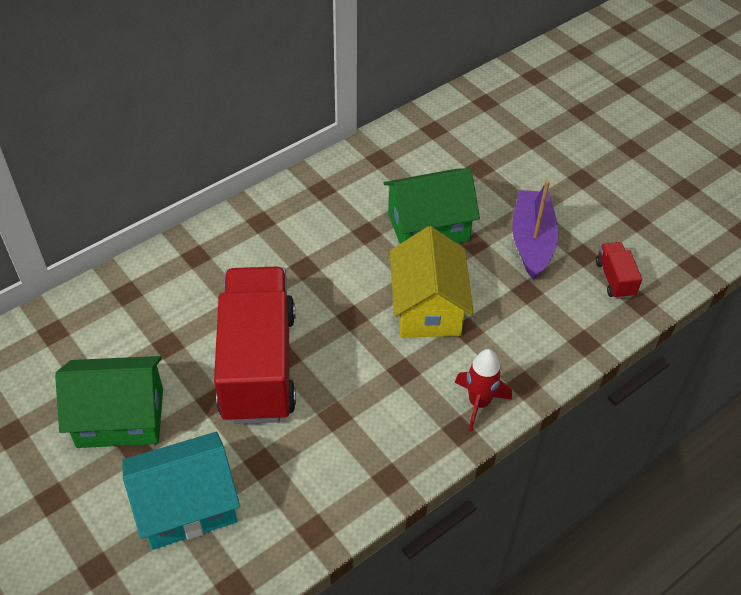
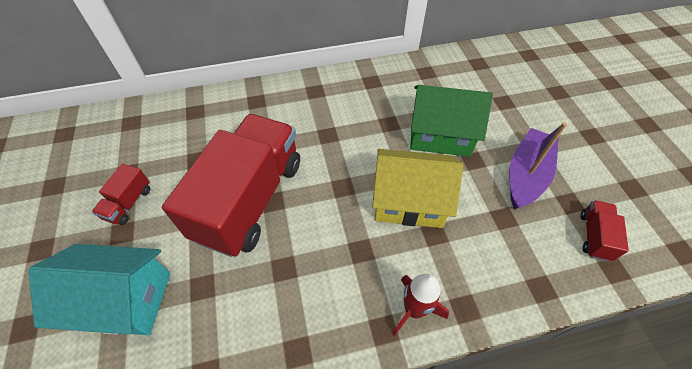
camera: 25 degrees right, 5 degrees up
(120, 417) = (128, 203): green house -> red truck
(428, 307) = (409, 201): yellow house -> yellow house turned 75 degrees clockwise

